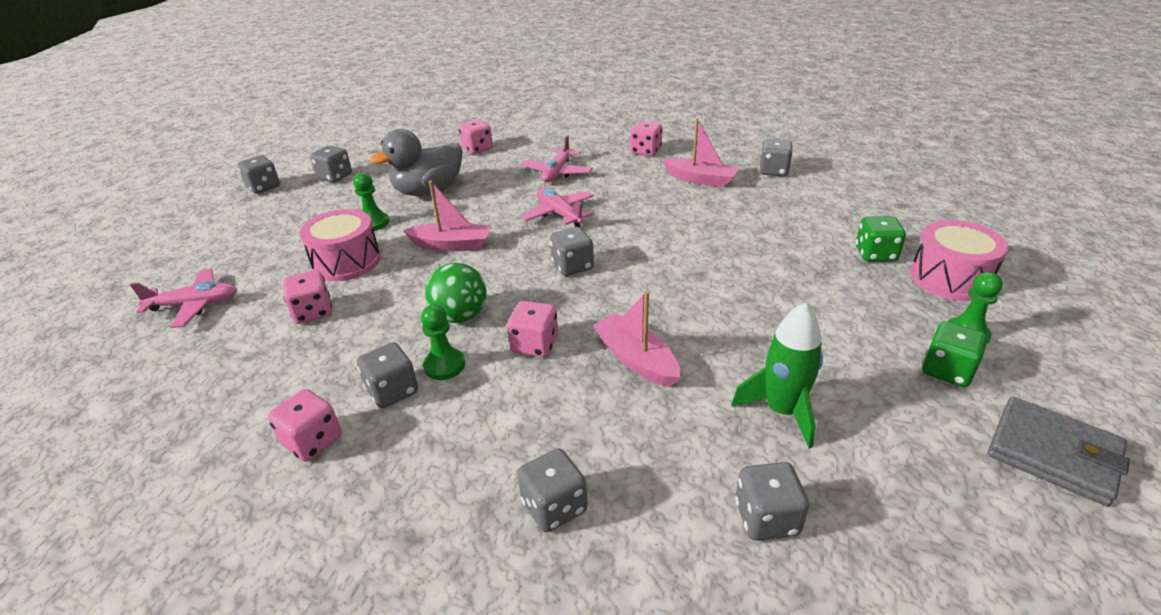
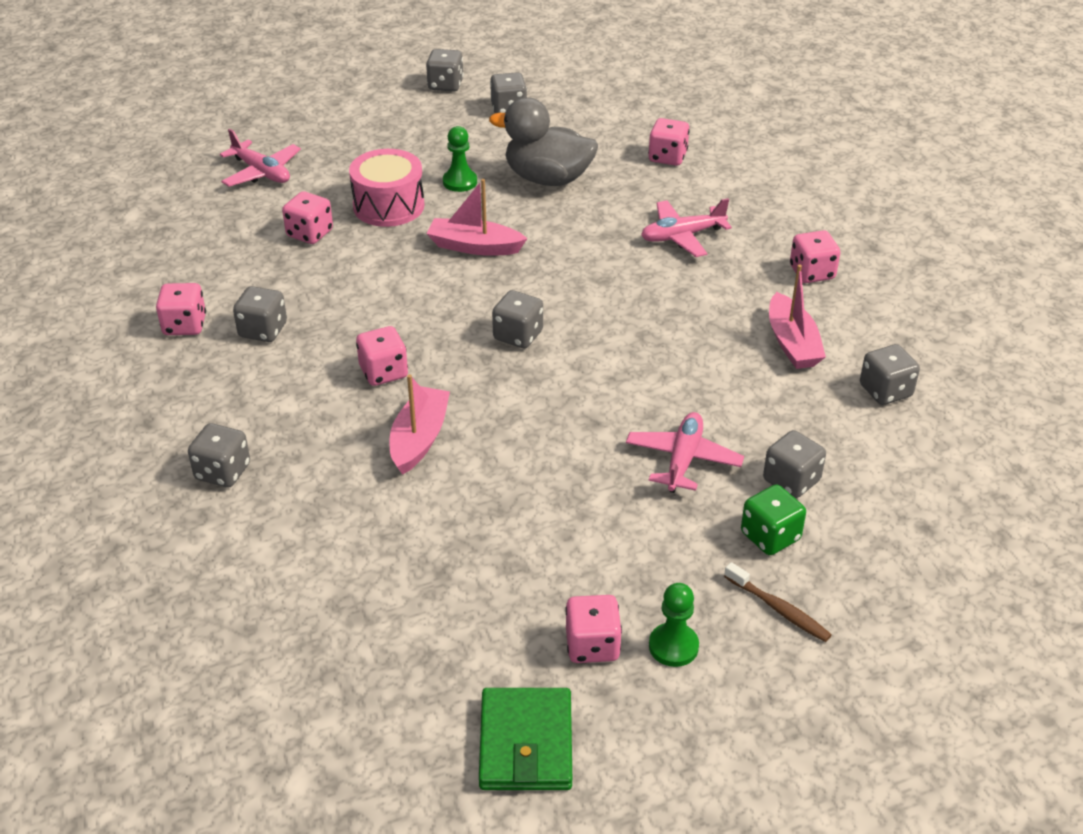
camera: 50 degrees right, 5 degrees up
(444, 365) = (313, 339): green pawn -> none
(452, 245) = (474, 247): pink boat -> pink boat turned 135 degrees clockwise
(460, 316) = (380, 311): green ball -> none
(559, 214) = (601, 280): pink plane -> pink plane (683, 460)
(766, 518) = (300, 585): grey dice -> grey dice (791, 481)
(782, 411) = (431, 552): green rocket -> none
(947, 371) = (592, 645): green dice -> pink dice
(949, 278) = (779, 609): pink drum -> brown toothbrush
(1053, 454) = (526, 743): grey wallet -> green wallet

